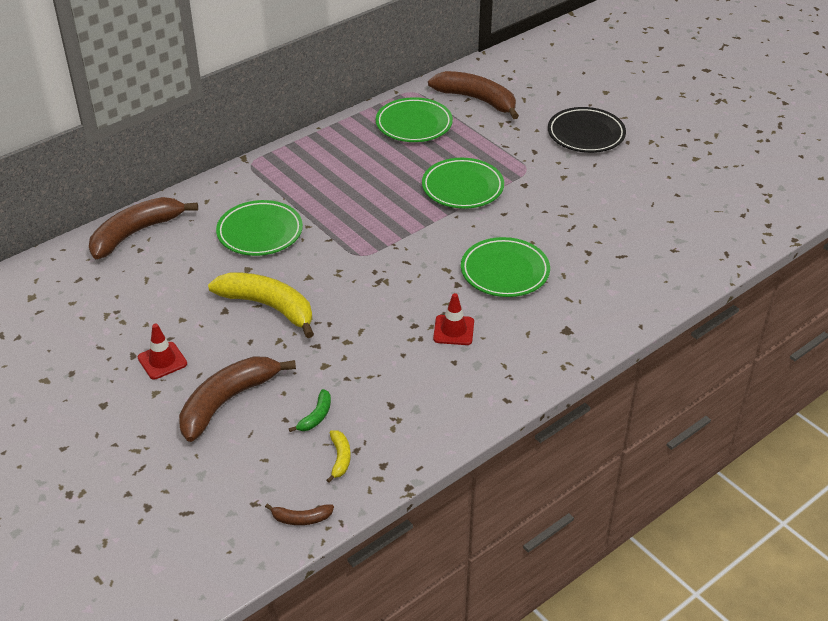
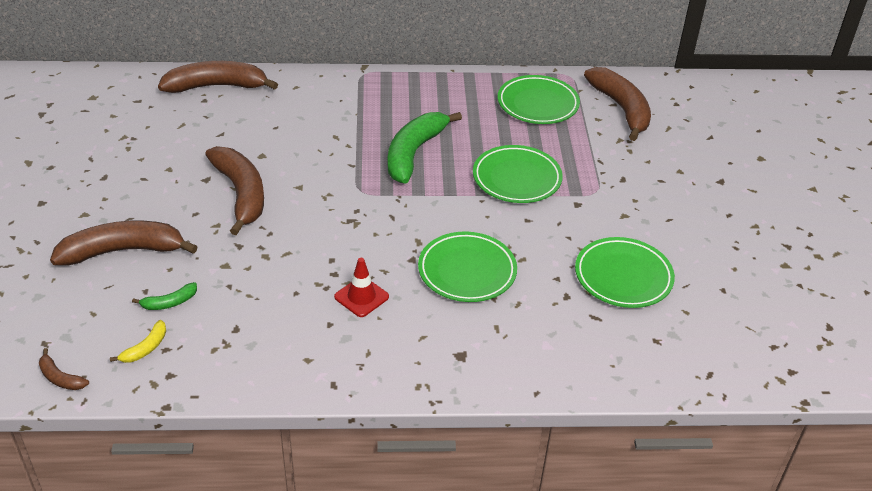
camera: 35 degrees right, 0 degrees up
(162, 361) = (118, 193): red traffic cone -> none
(260, 232) = (305, 131): green plate -> green plate (623, 277)
(268, 307) = (241, 194): yellow banana -> brown banana
(366, 206) = (414, 153): none -> green banana
(586, 134) = (693, 188): black plate -> none

